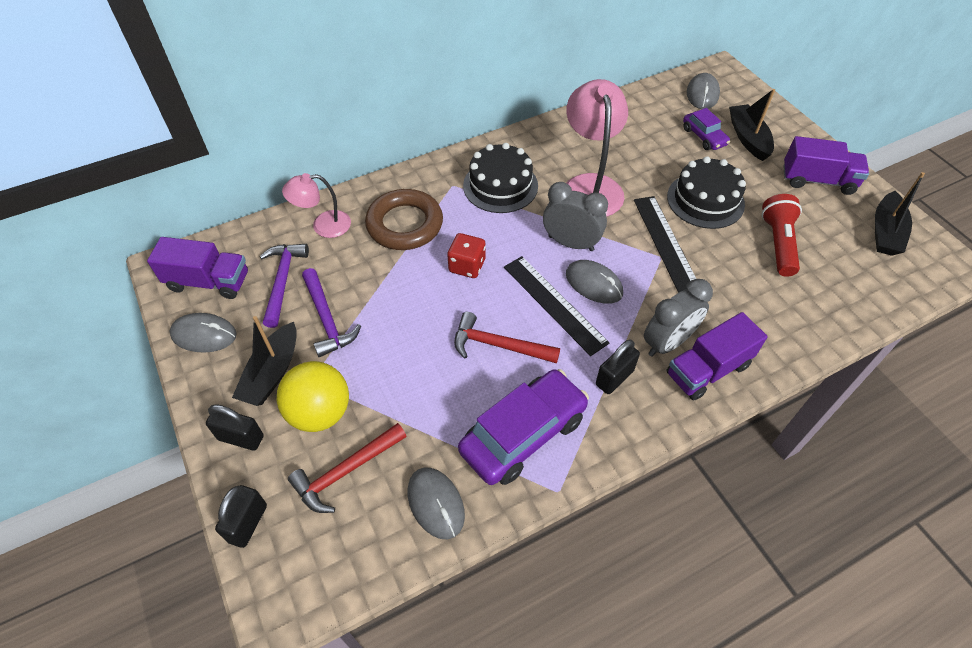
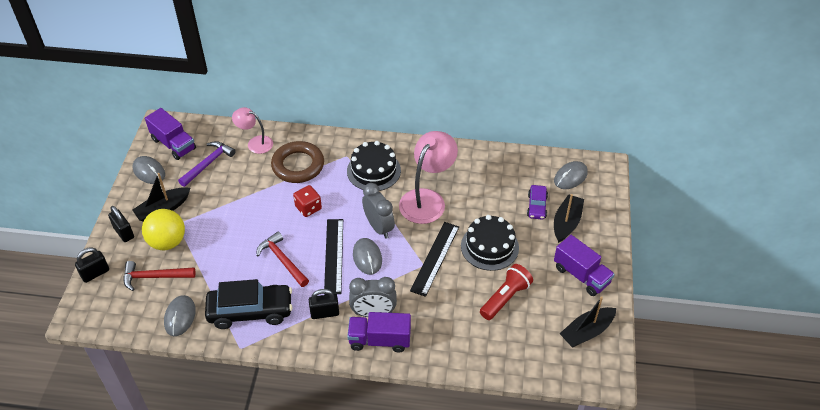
camera: 35 degrees right, 5 degrees down
(327, 319) = (211, 196): purple hammer -> none
(523, 434) = (250, 311): purple car -> black car

